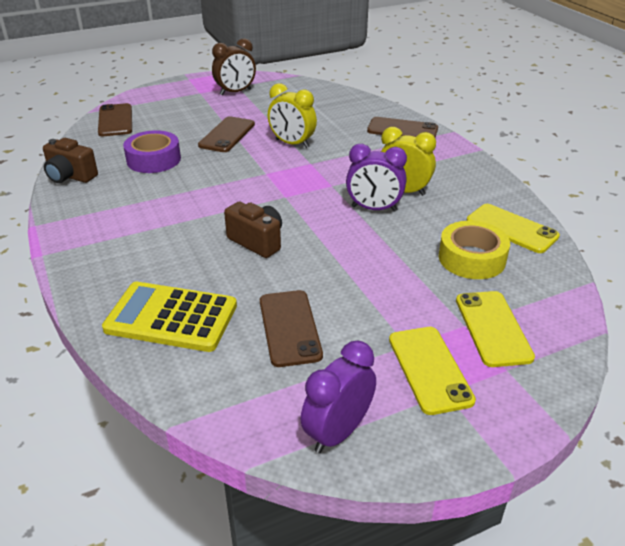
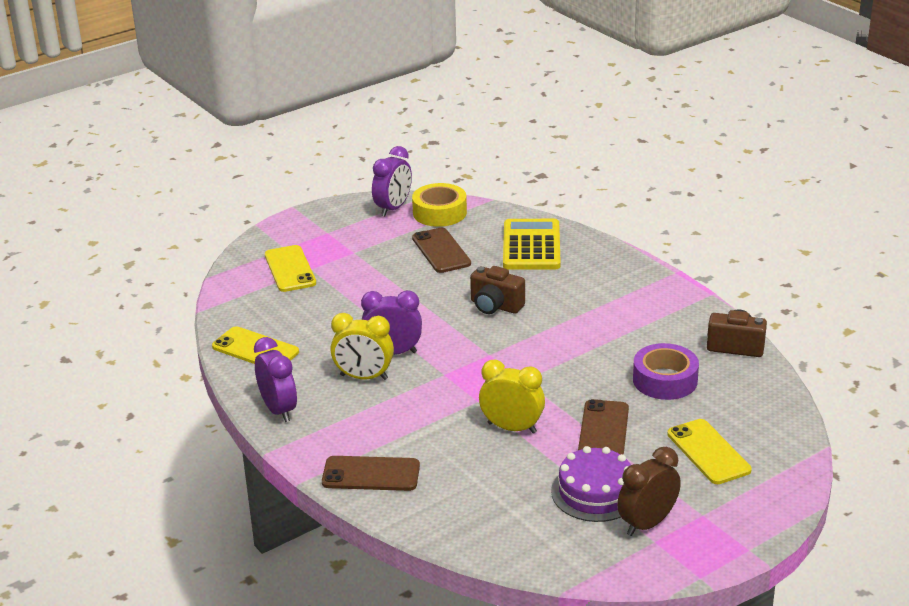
camera: 170 degrees right, 5 degrees down
(115, 120) = (772, 436): brown phone -> none
(171, 317) = (531, 246): yellow calculator -> yellow calculator turned 90 degrees counterclockwise
(256, 107) = (595, 492): none -> purple cake
(429, 369) = (338, 241): yellow phone -> yellow phone (708, 452)
(471, 258) = (298, 317): yellow tape -> yellow tape (439, 213)
(477, 175) = (278, 410): none -> purple clock

